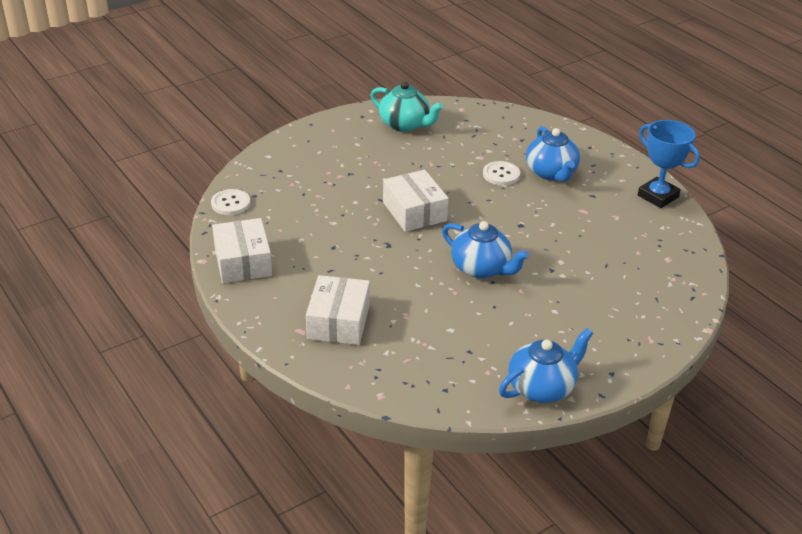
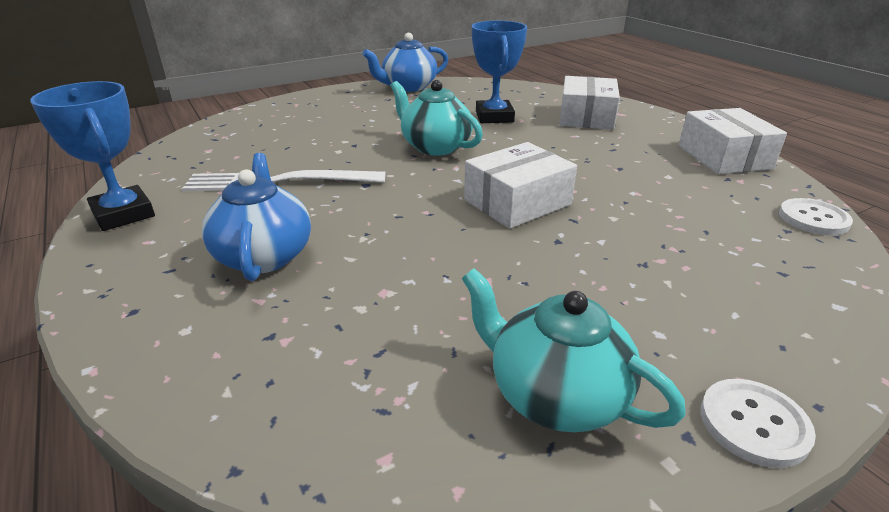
camera: 175 degrees left, 5 degrees down
(414, 211) = (517, 202): white box -> white box turned 75 degrees clockwise
(432, 319) = (494, 117): none -> blue trophy
(481, 268) = (435, 147): blue teapot -> turquoise teapot
(501, 174) = (359, 254): white button -> white button (753, 424)
(583, 225) = (278, 182): none -> white fork

